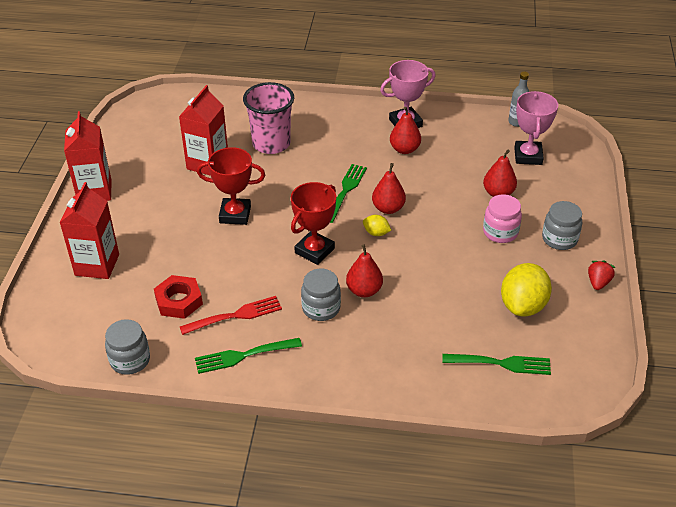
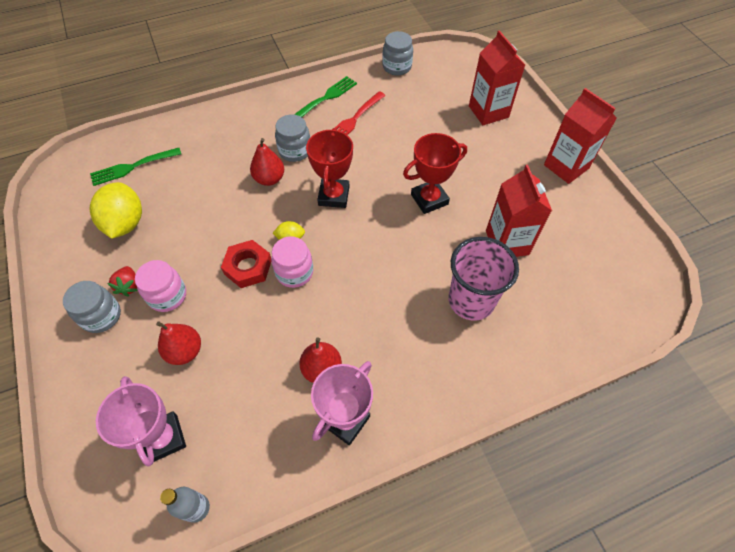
camera: 150 degrees right, 15 degrees up
(179, 301) = (403, 112): red nut -> red nut (248, 267)
(346, 191) = (349, 274): green fork -> none
(388, 208) = (294, 272): red pear -> pink jar
(598, 282) = (55, 279): red strawberry -> red strawberry (129, 286)

